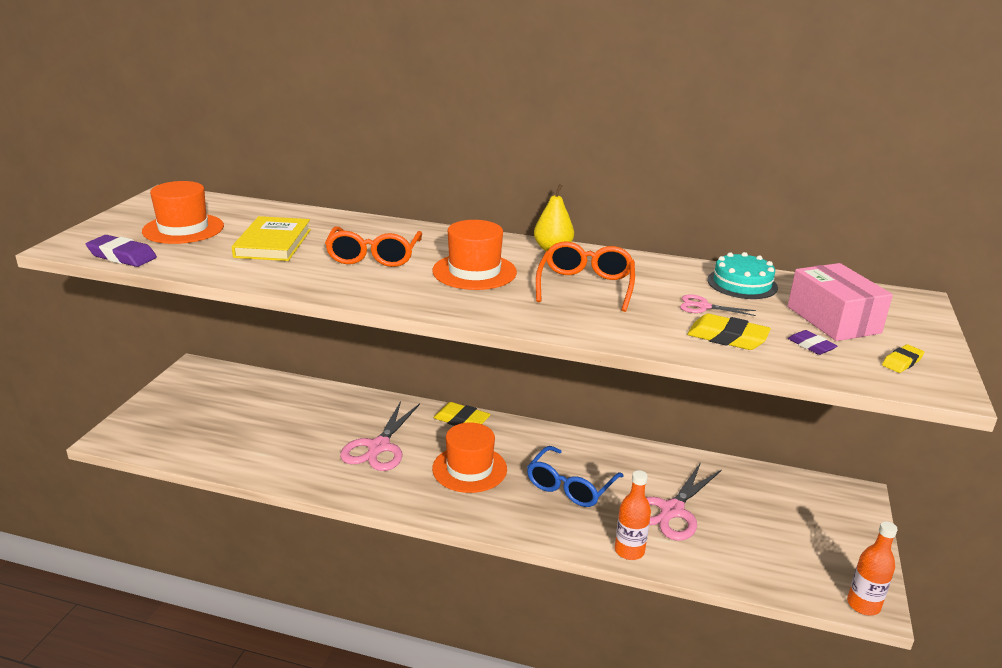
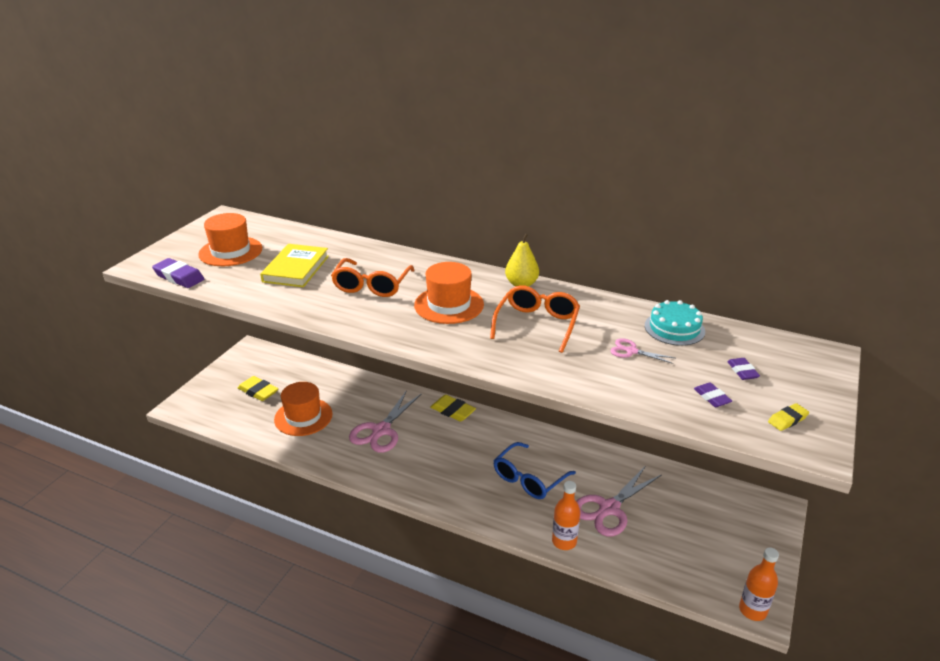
camera: 10 degrees right, 5 degrees up
(469, 469) = (449, 456): orange hat -> orange hat (303, 417)
(727, 338) = (641, 384): yellow eraser -> yellow eraser (258, 391)
(833, 320) = (742, 371): pink box -> purple eraser

